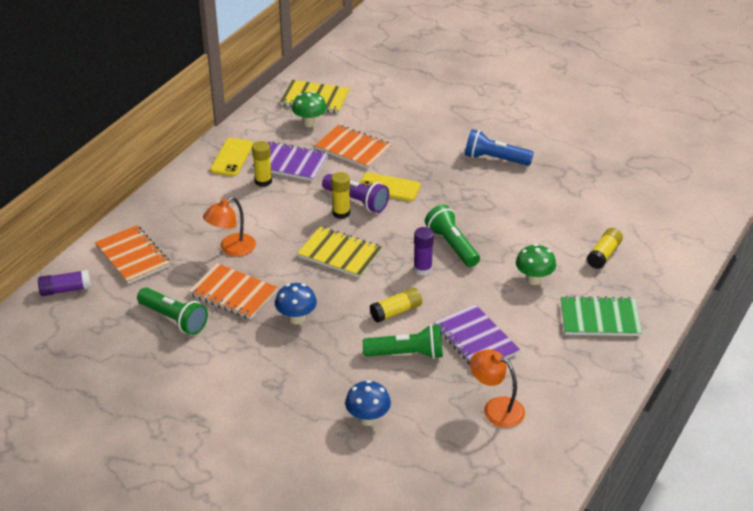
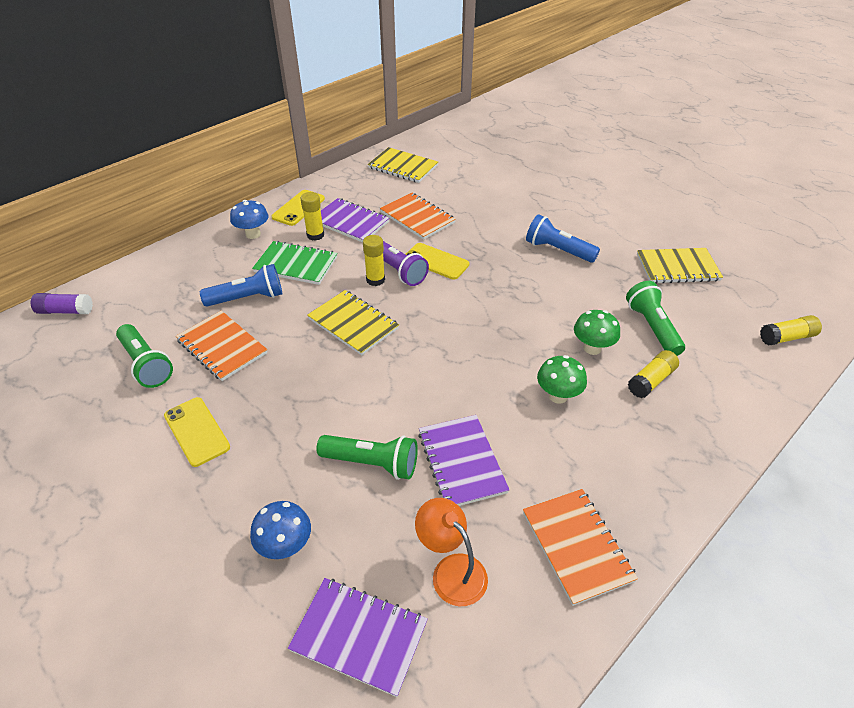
camera: 15 degrees right, 5 degrees up
(133, 256) = (150, 288): orange notebook -> orange notebook (577, 546)
(231, 249) = (248, 298): orange lamp -> blue flashlight
(252, 359) = (196, 431): none -> yellow phone
(296, 318) = (271, 390): blue mushroom -> blue mushroom (253, 234)
(309, 123) = (387, 187): green mushroom -> green mushroom (592, 348)
(396, 312) = (383, 405): yellow glue stick -> yellow glue stick (786, 338)
(422, 269) = (434, 358): purple glue stick -> none
(448, 457) = (359, 636): none -> purple notebook
(452, 245) = (477, 336): green flashlight -> green flashlight (652, 327)
(599, 318) = (625, 465): green notebook -> green notebook (296, 264)
(603, 158) = (677, 268): none -> yellow notebook

